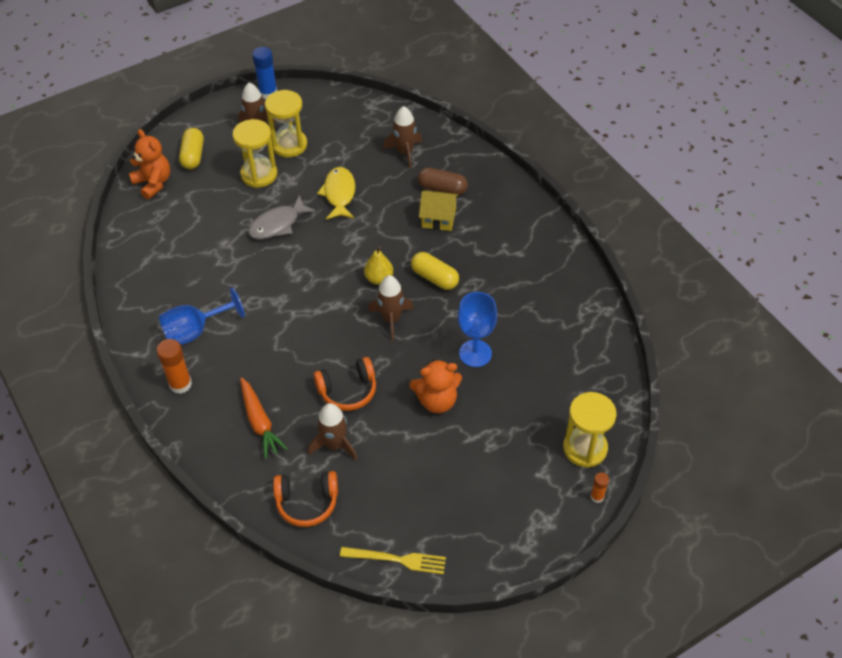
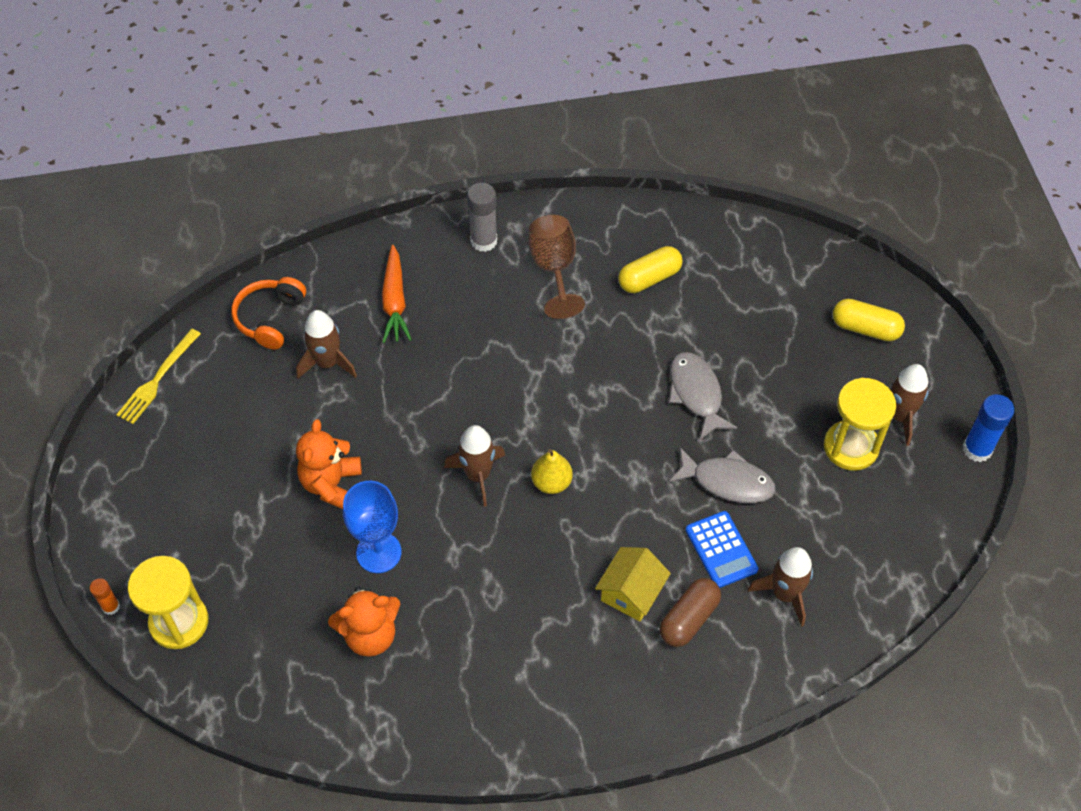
camera: 110 degrees right, 5 degrees up
(153, 183) = (825, 275): orange teddy bear -> orange teddy bear (370, 634)
(180, 384) = (484, 241): orange glue stick -> grey glue stick
(195, 331) = (554, 269): blue goblet -> brown goblet
(259, 174) = (801, 395): yellow hourglass -> none
(260, 422) = (395, 301): orange carrot -> orange carrot turned 90 degrees counterclockwise
(339, 194) = (727, 481): yellow fish -> grey fish
(348, 391) = (393, 396): orange headphones -> none
(389, 186) = (721, 550): none -> blue calculator
(434, 278) = (524, 549): yellow capsule -> yellow capsule (649, 278)

